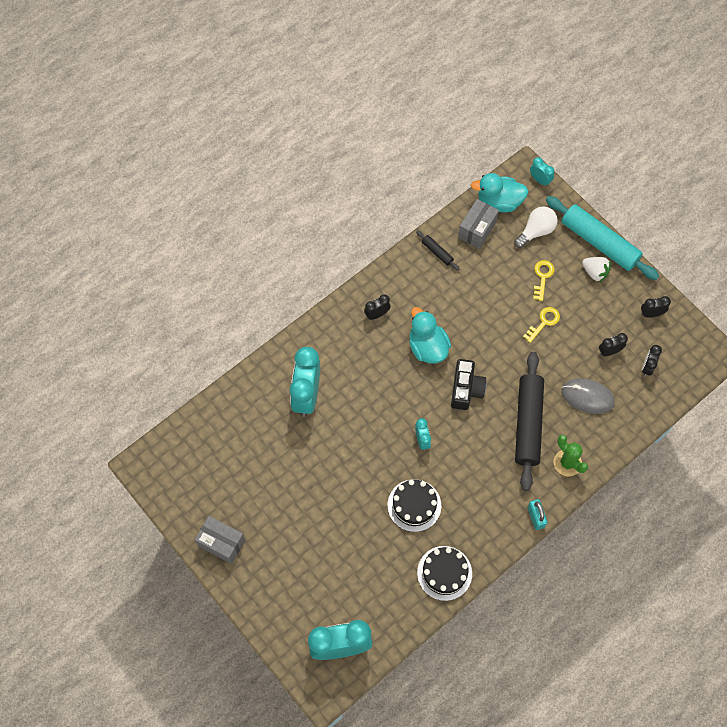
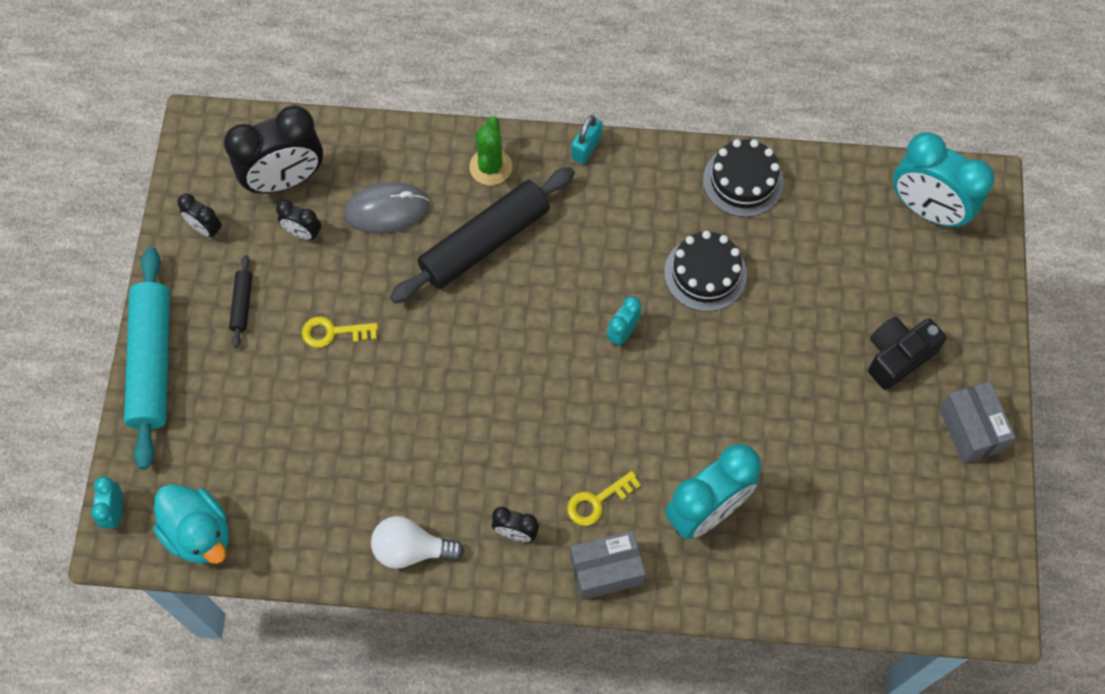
camera: 135 degrees left, 0 degrees up
(427, 347) = (499, 432): turquoise duck -> none
(437, 252) = (353, 541): black rolling pin -> black rolling pin (242, 304)
(466, 389) = (510, 342): black camera -> black camera (897, 356)
(477, 230) = (270, 522): grey box -> grey box (606, 571)
(536, 231) = (204, 449): white light bulb -> white light bulb (411, 549)
(542, 277) = (268, 386): yellow key -> yellow key (597, 501)
(587, 397) = (387, 210): grey mouse -> grey mouse turned 75 degrees counterclockwise
(595, 272) = (203, 333): white strawberry -> none
(647, 367) = (285, 180): black clock -> black clock, size x2.11

